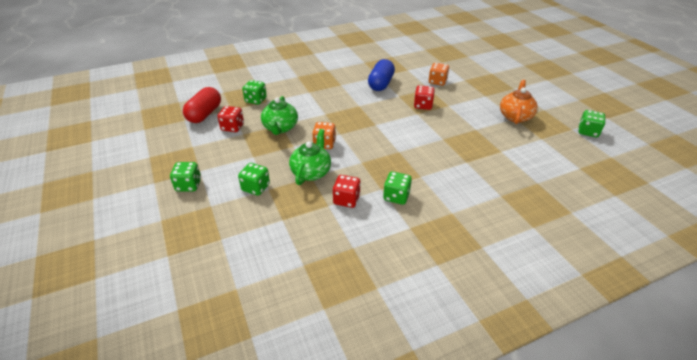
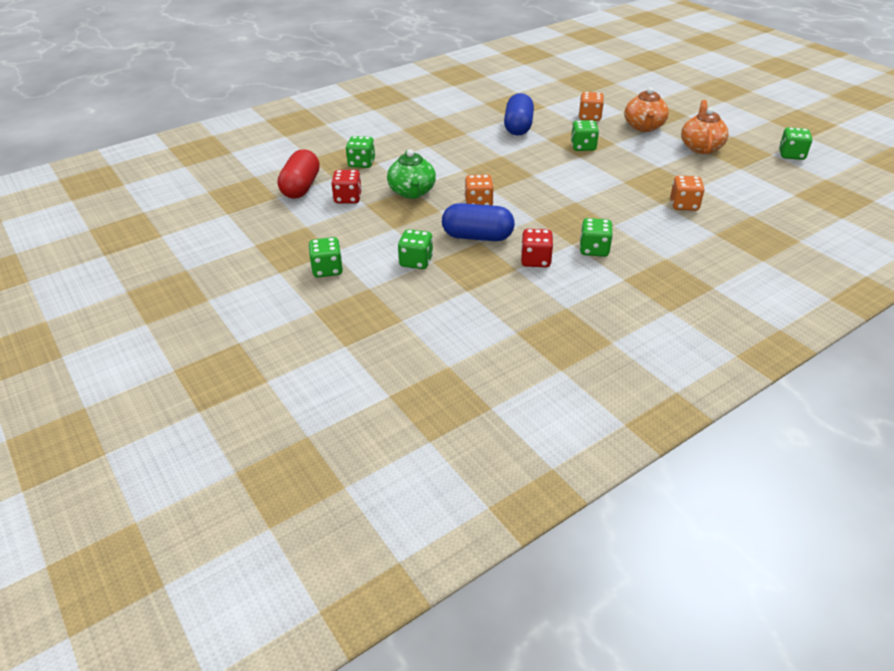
camera: 10 degrees left, 0 degrees up
(311, 172) = (477, 236): green teapot -> blue capsule
(423, 105) = (583, 147): red dice -> green dice
(476, 94) = (644, 127): none -> orange teapot
(484, 166) = (684, 205): none -> orange dice

